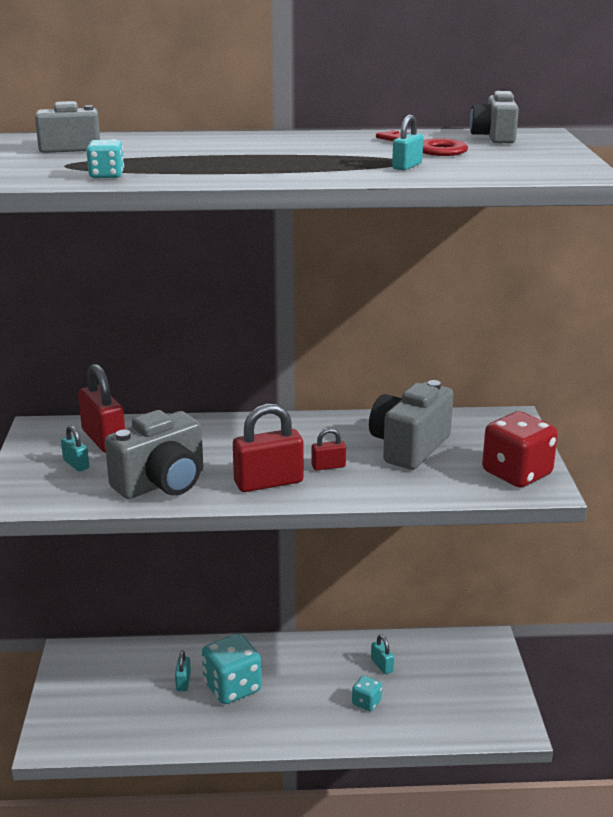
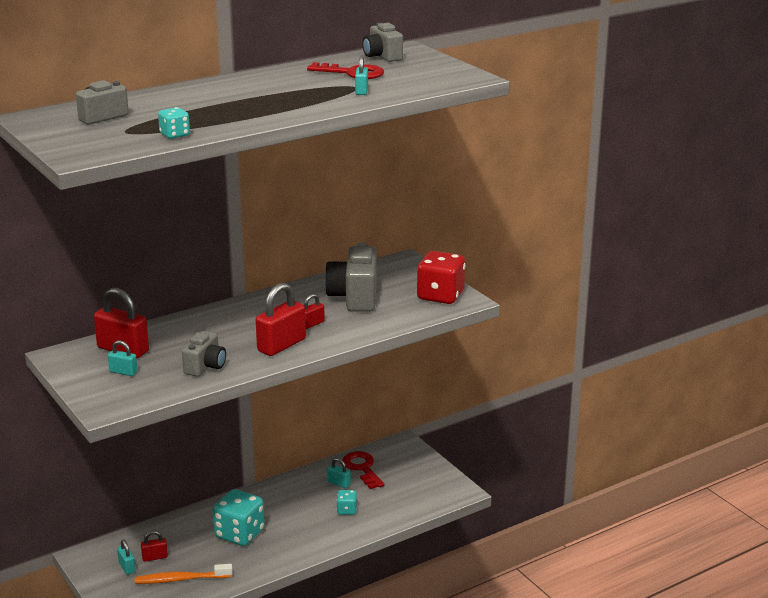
camera: 30 degrees left, 0 degrees up
(130, 681) = (155, 557): none -> red padlock
(133, 719) = (181, 579): none -> orange toothbrush
(162, 483) = (205, 367): grey camera -> grey camera, size x0.60
(183, 682) = (198, 543): turquoise padlock -> turquoise padlock (127, 567)
(421, 656) = (362, 468): none -> red key

